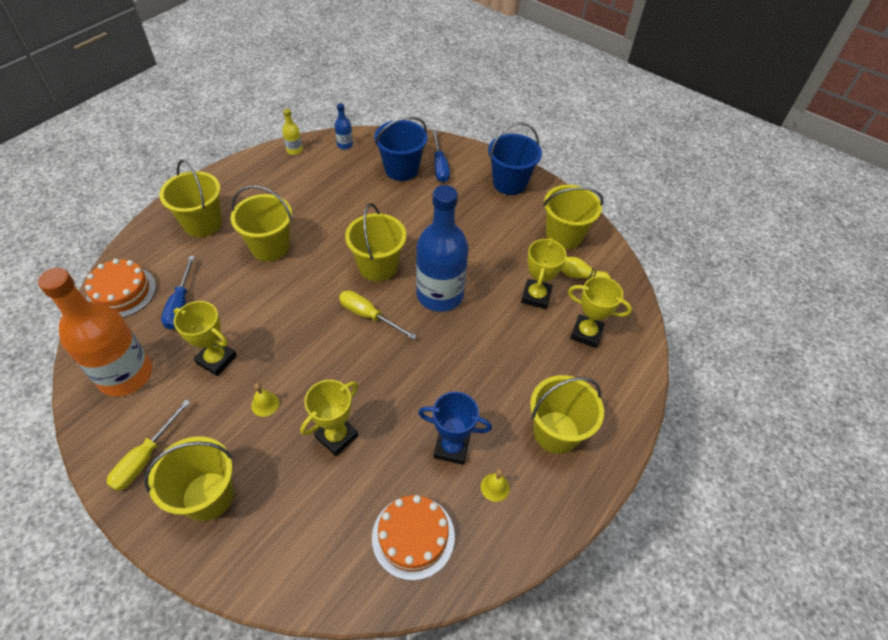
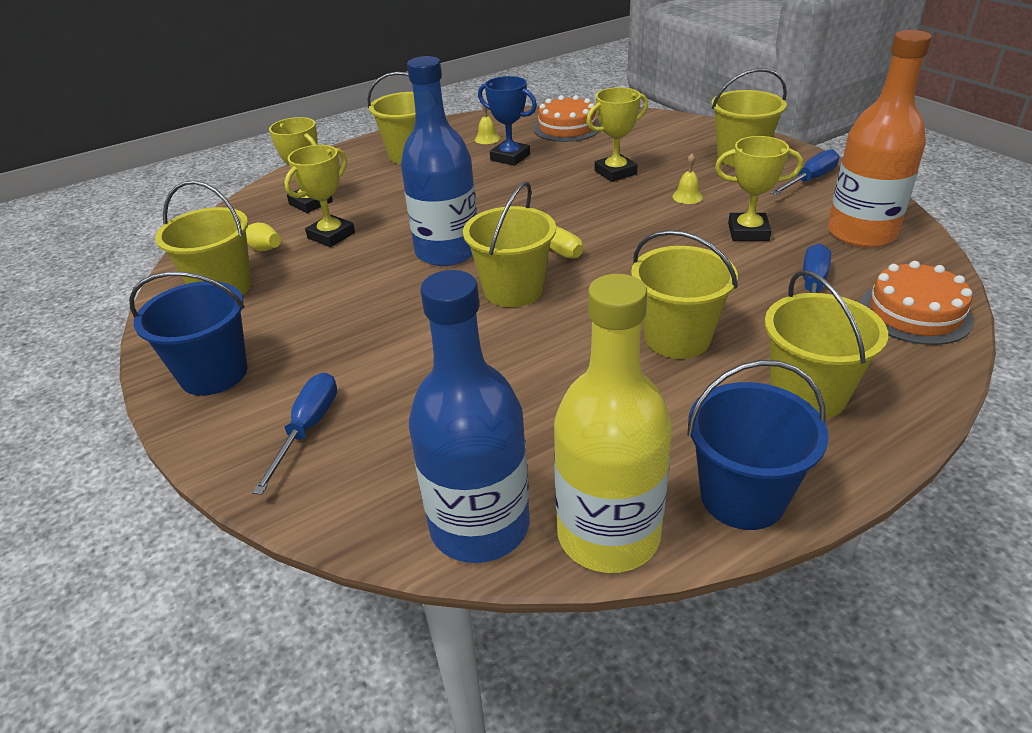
camera: 155 degrees left, 15 degrees down
(145, 458) = (810, 180): yellow screwdriver -> blue screwdriver
(216, 359) = (748, 232): yellow trophy -> yellow trophy turned 45 degrees counterclockwise
(294, 150) = (608, 535): yellow bottle -> yellow bottle, size x2.45
(345, 145) = (479, 526): blue bottle -> blue bottle, size x2.45
(401, 169) = (387, 436): blue bucket -> blue bucket (742, 497)

